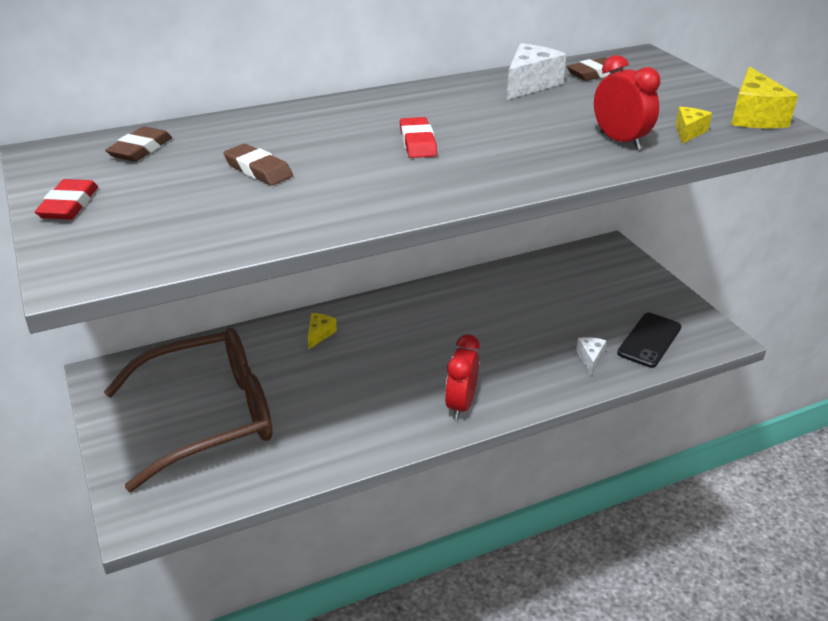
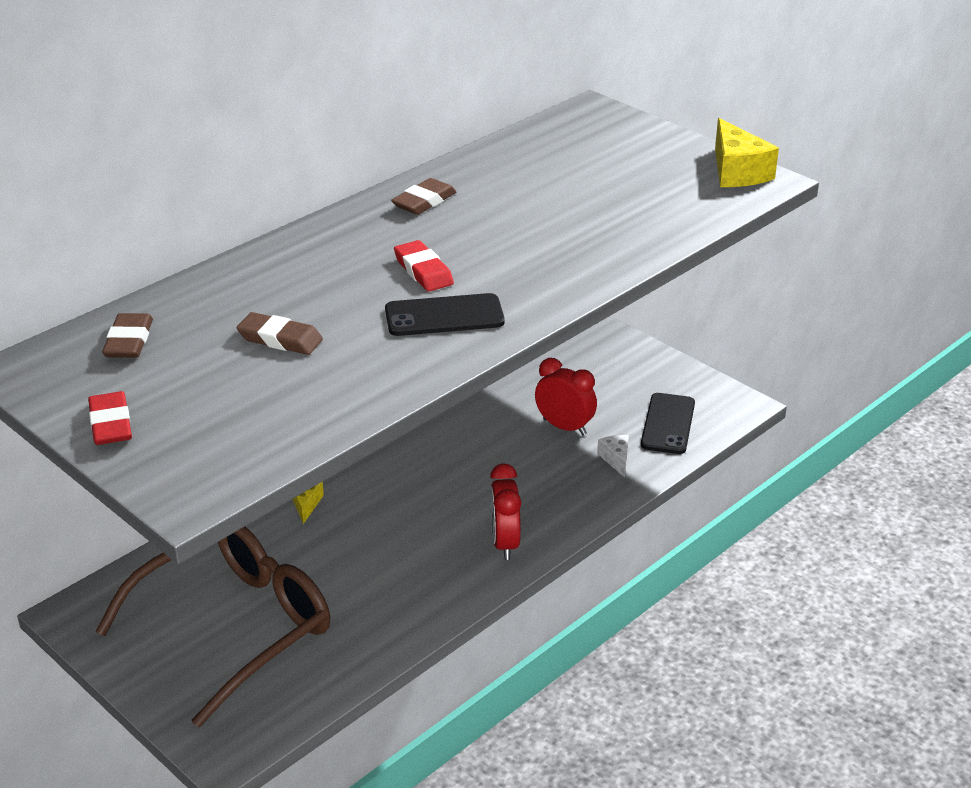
camera: 20 degrees left, 0 degrees up
(410, 178) = (444, 316): none -> black phone
(530, 84) = (494, 171): white cheese -> none
(594, 74) = (554, 144): brown eraser -> brown eraser (424, 201)
(620, 141) = (624, 228): red clock -> red clock (564, 427)
(688, 132) = (684, 204): yellow cheese -> none

